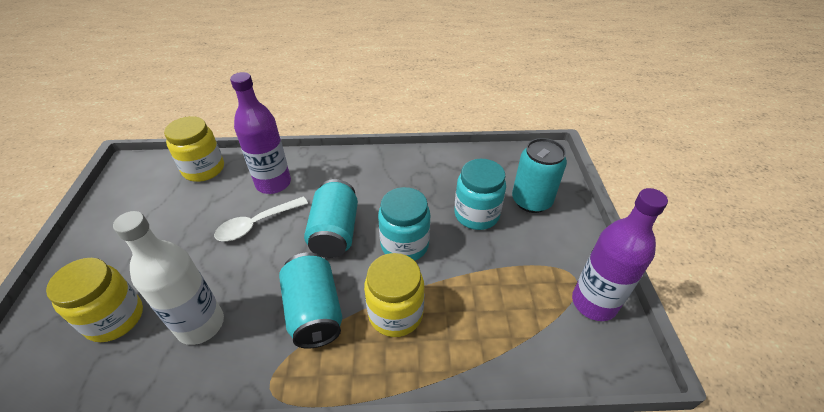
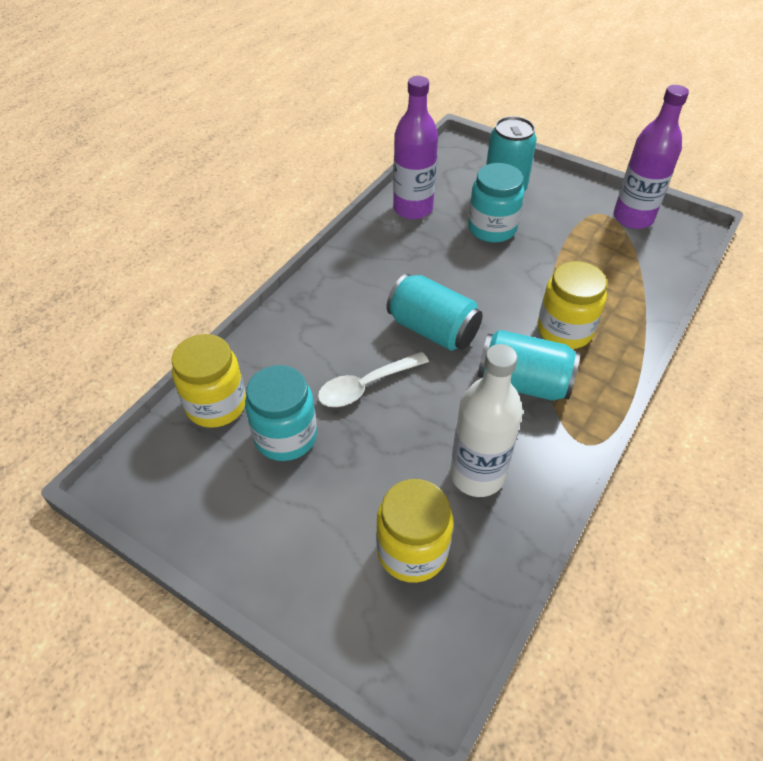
camera: 55 degrees left, 5 degrees up
(257, 224) = (366, 386): white spoon -> white spoon turned 60 degrees clockwise
(273, 183) = (309, 350): purple bottle -> purple bottle (413, 209)
(404, 245) = (490, 290): turquoise jar -> turquoise jar (285, 436)

